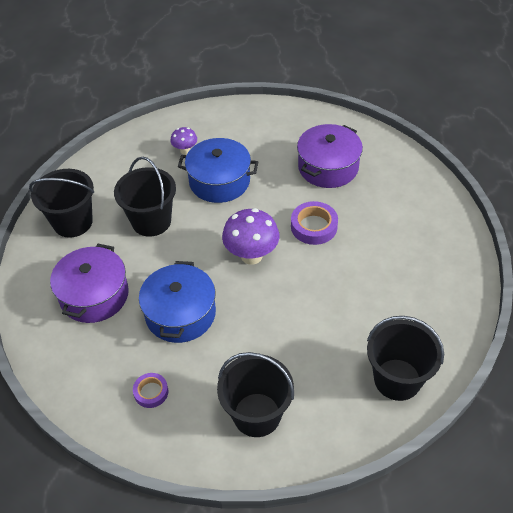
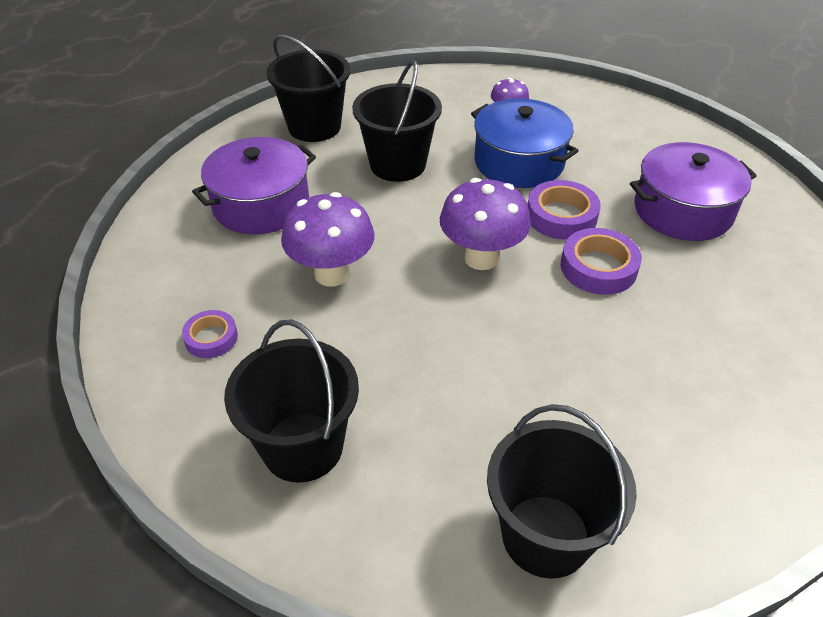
camera: 35 degrees right, 5 degrees down
(180, 314) = (332, 274): blue pot -> purple mushroom
(271, 205) = (561, 216): none -> purple tape

